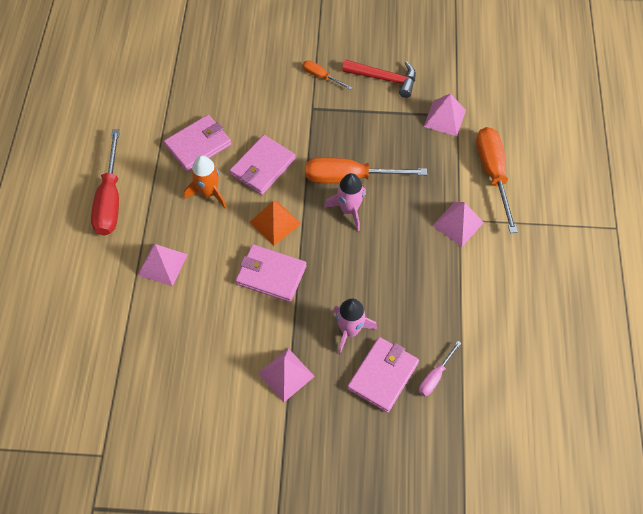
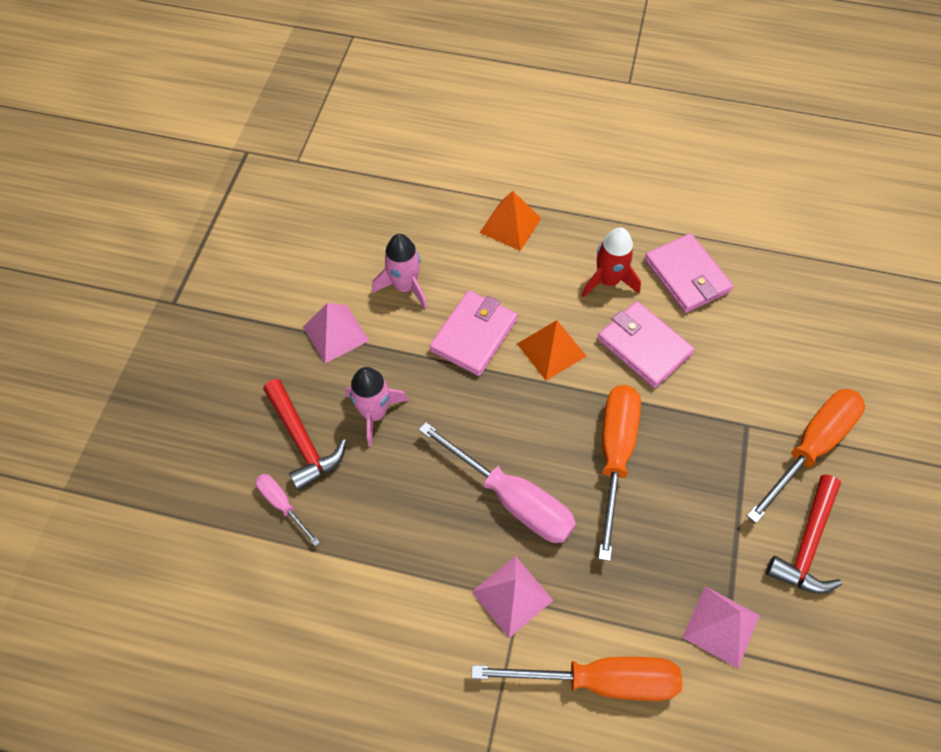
camera: 100 degrees right, 0 degrees up
(110, 199) = (610, 181): red screwdriver -> none
(162, 264) = (510, 225): pink pyramid -> orange pyramid
(209, 193) = (608, 281): orange rocket -> red rocket
(321, 77) = (810, 447): orange screwdriver -> orange screwdriver, size x1.98
(349, 210) = (558, 445): pink rocket -> pink rocket (405, 286)
(383, 375) = (302, 440): pink wallet -> red hammer
(394, 232) = (512, 498): none -> pink screwdriver

